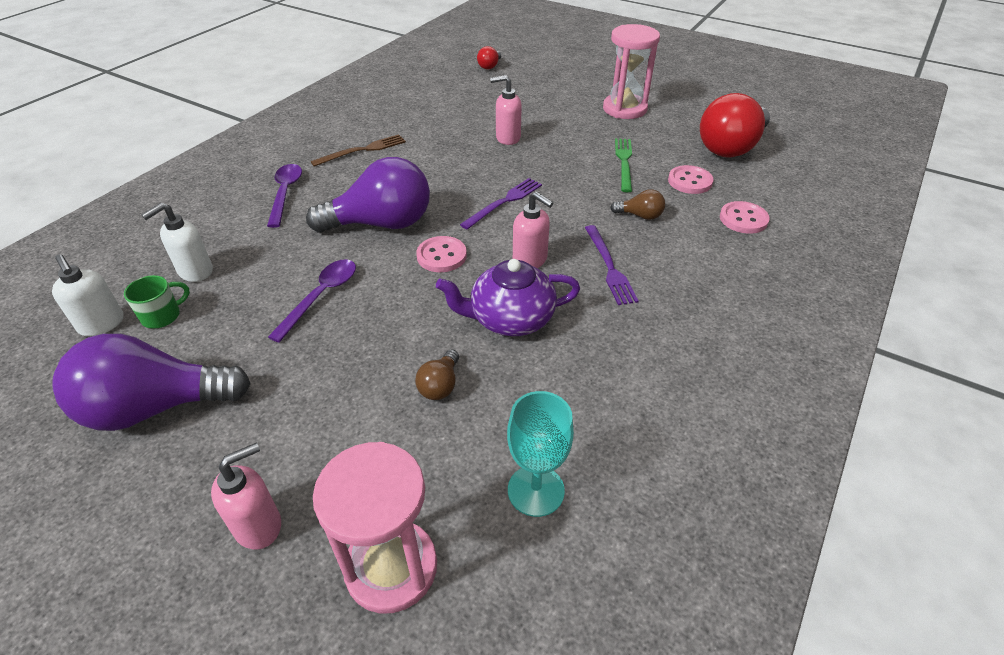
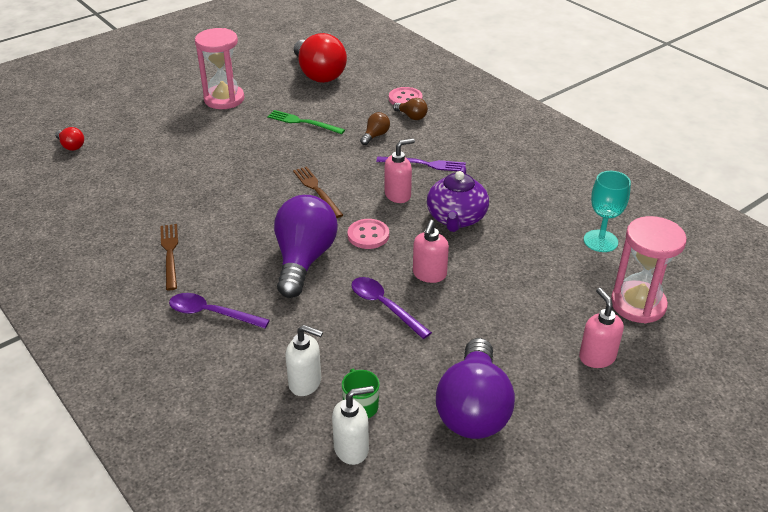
camera: 70 degrees left, 5 degrees down
(195, 271) = (305, 383): white soap dispenser -> white soap dispenser turned 45 degrees counterclockwise
(440, 385) = (506, 261): brown light bulb -> brown light bulb (411, 116)
(504, 202) = (317, 190): purple fork -> brown fork
(507, 138) = (220, 167): pink soap dispenser -> pink soap dispenser (429, 275)
(690, 181) = (348, 104): pink button -> none

